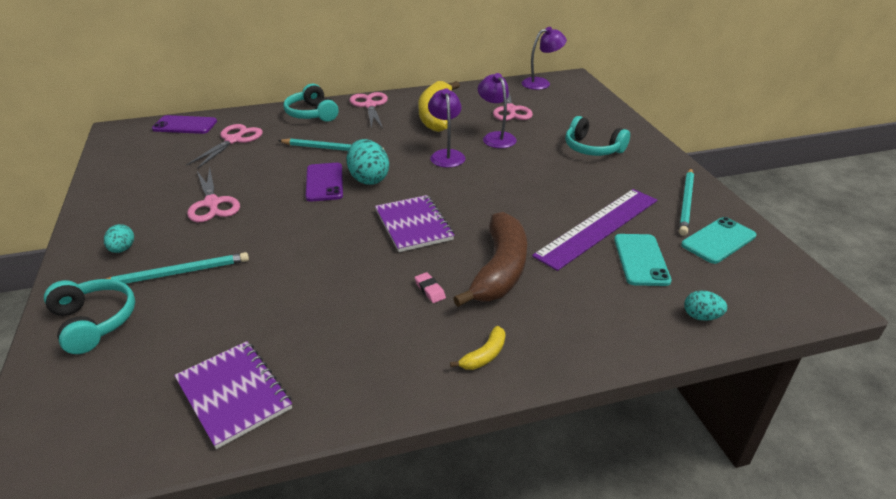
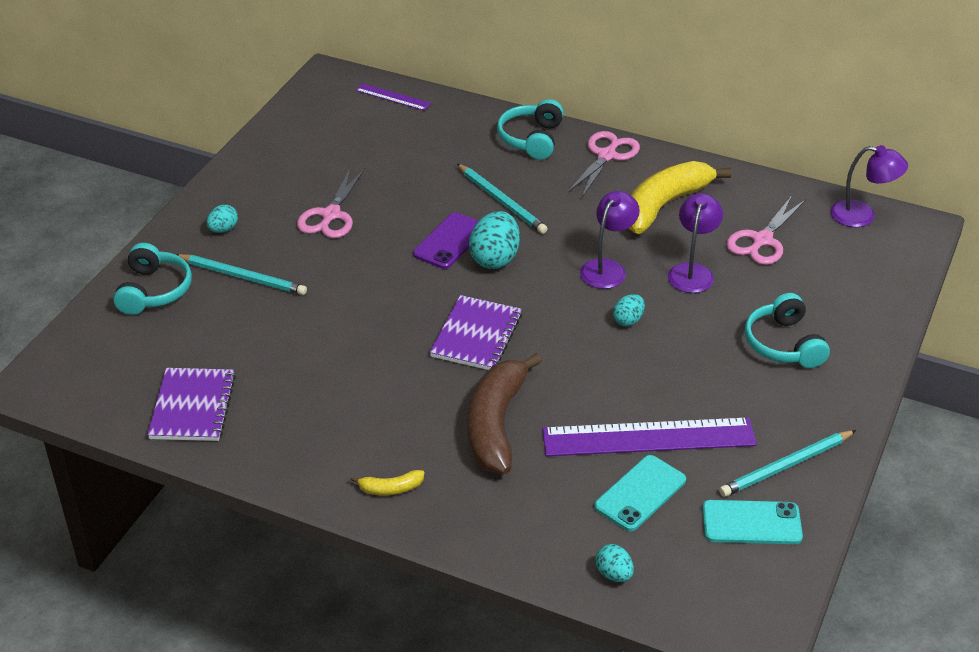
camera: 40 degrees right, 5 degrees up
(185, 125) = (393, 97): purple phone -> purple ruler
(233, 140) = (419, 141): pink scissors -> none
(430, 290) = (415, 408): pink eraser -> none
(496, 174) = (628, 320): none -> turquoise egg
(499, 270) = (496, 425): brown banana -> brown banana turned 135 degrees clockwise

